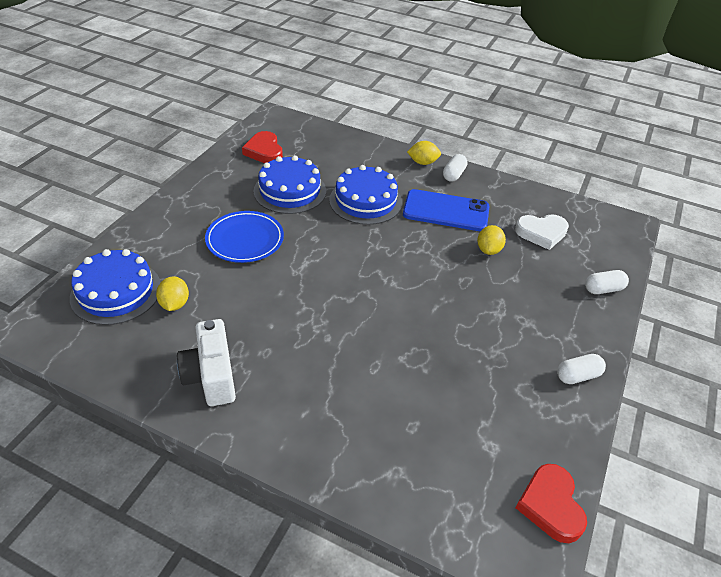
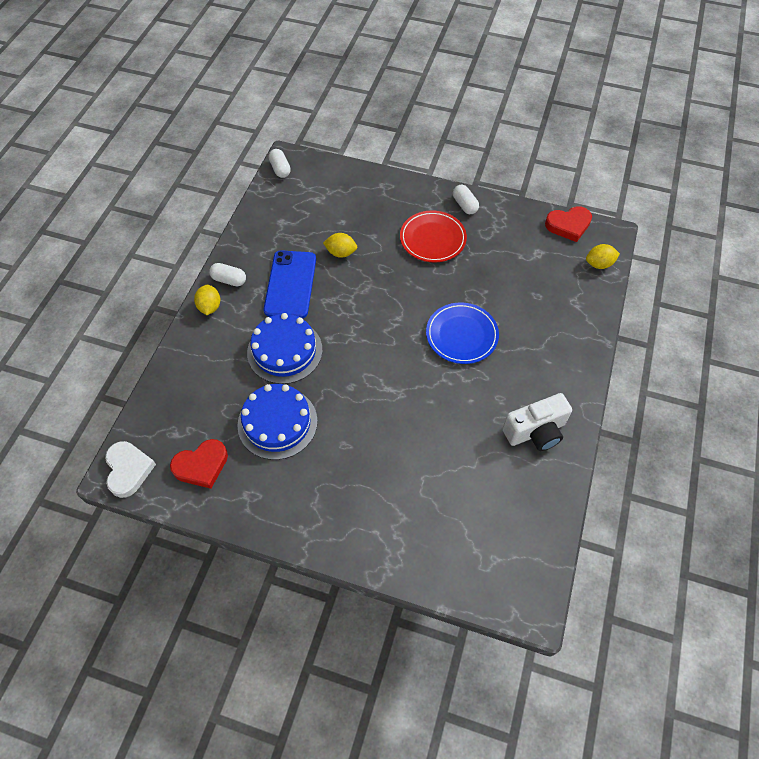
camera: 95 degrees left, 15 degrees up
(116, 292) = (465, 544): blue cake -> none
(175, 304) = (466, 485): yellow lemon -> yellow lemon (599, 264)
(245, 240) = (365, 447): blue plate -> blue plate (461, 335)
(513, 331) = (432, 239): none -> red plate
(541, 233) = (311, 216): white heart -> white heart (128, 470)
(603, 289) = (373, 183): white capsule -> white capsule (280, 169)

